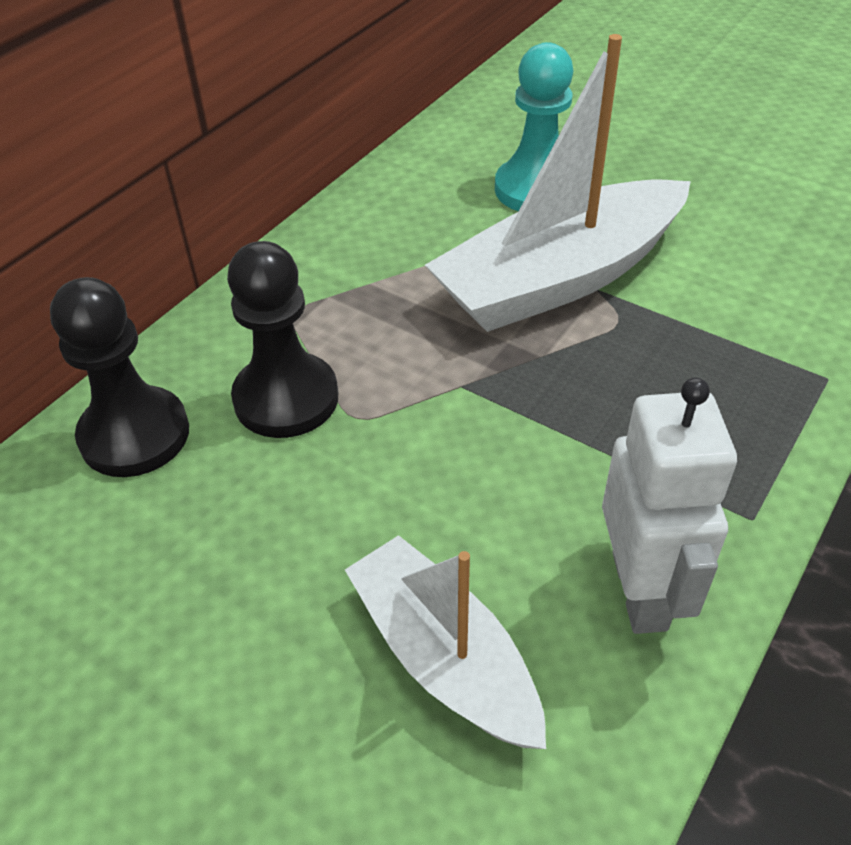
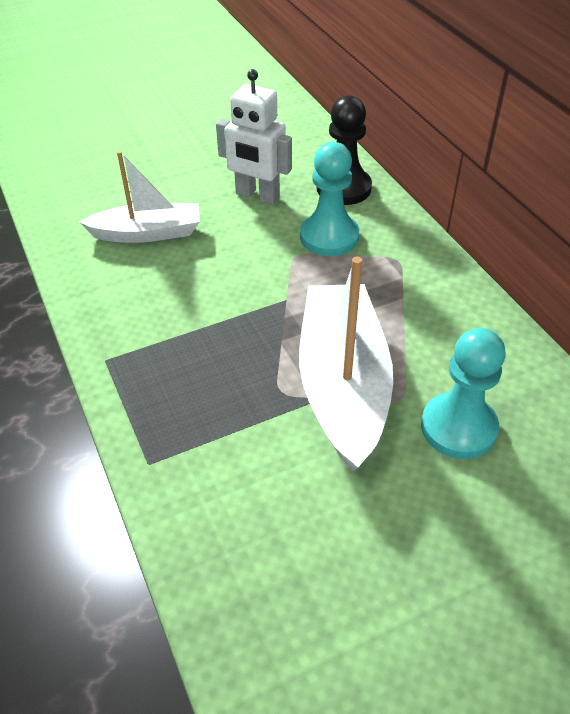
camera: 120 degrees right, 0 degrees up
(286, 398) = (329, 237): black pawn -> turquoise pawn
(640, 590) = (114, 299): white robot -> white robot (257, 196)

